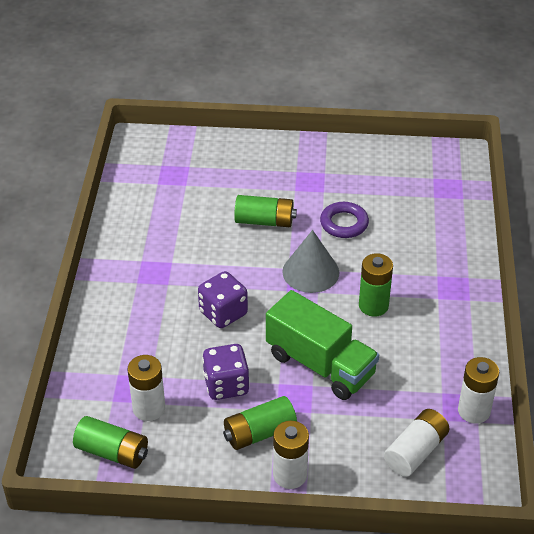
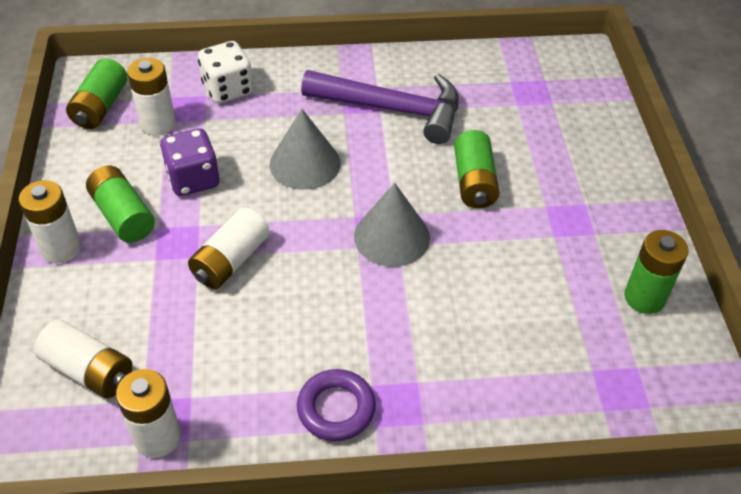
camera: 80 degrees right, 5 degrees up
(115, 357) = (228, 89): none -> white dice
(172, 254) = (392, 109): none -> purple hammer
(223, 313) = (305, 163): purple dice -> grey cone
(320, 365) = (230, 261): green truck -> white battery
(344, 223) = (495, 263): purple ring -> purple ring (336, 408)
(373, 306) = (342, 308): green battery -> green battery (644, 298)

